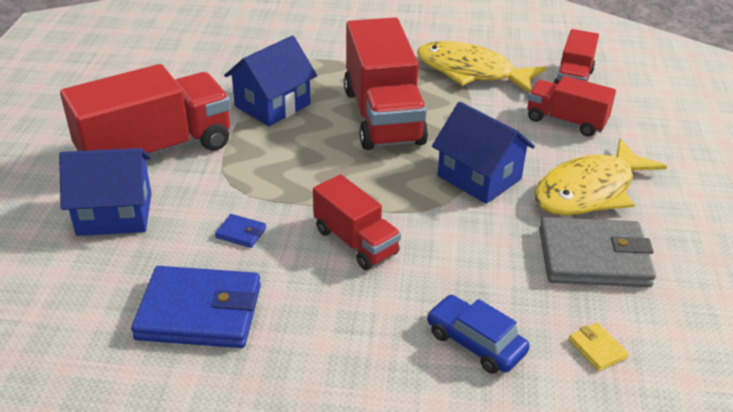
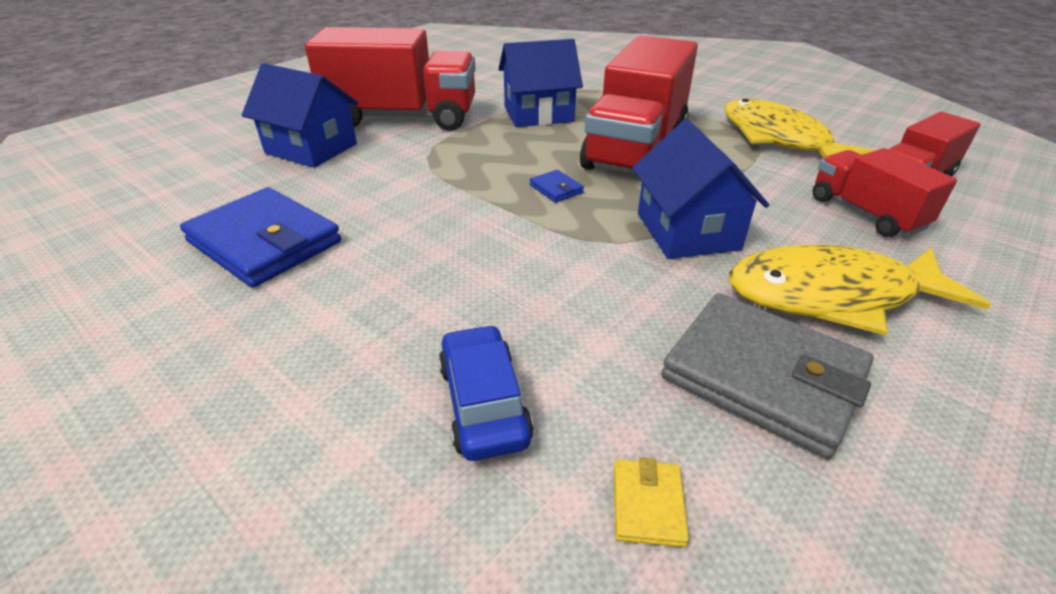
camera: 35 degrees right, 0 degrees up
(241, 233) = (384, 195): blue wallet -> blue wallet (556, 189)
(355, 241) = (478, 240): red truck -> none

